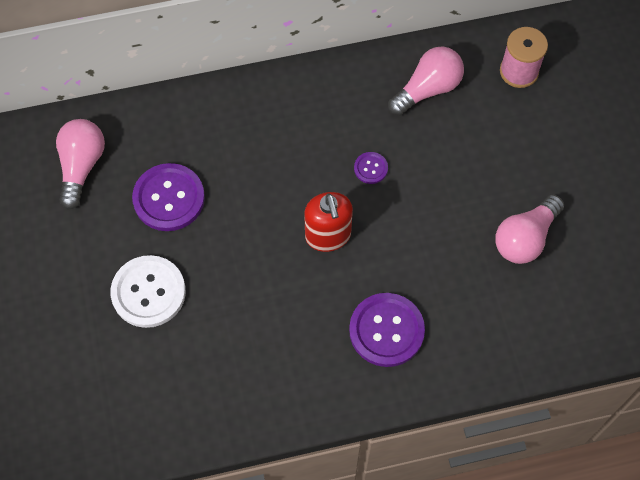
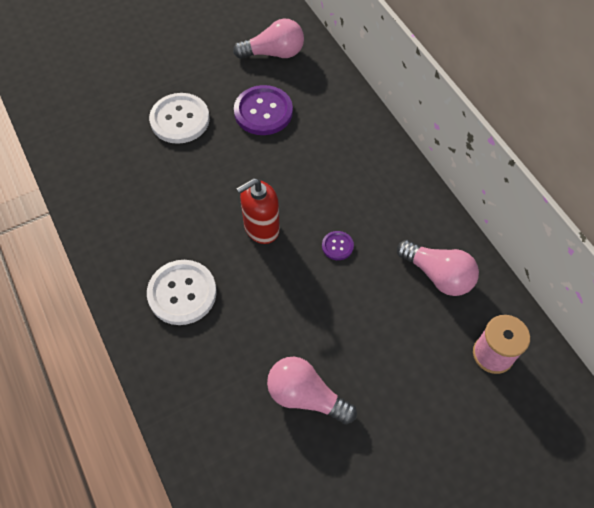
camera: 75 degrees right, 5 degrees down
(386, 330) = (182, 293): purple button -> white button

